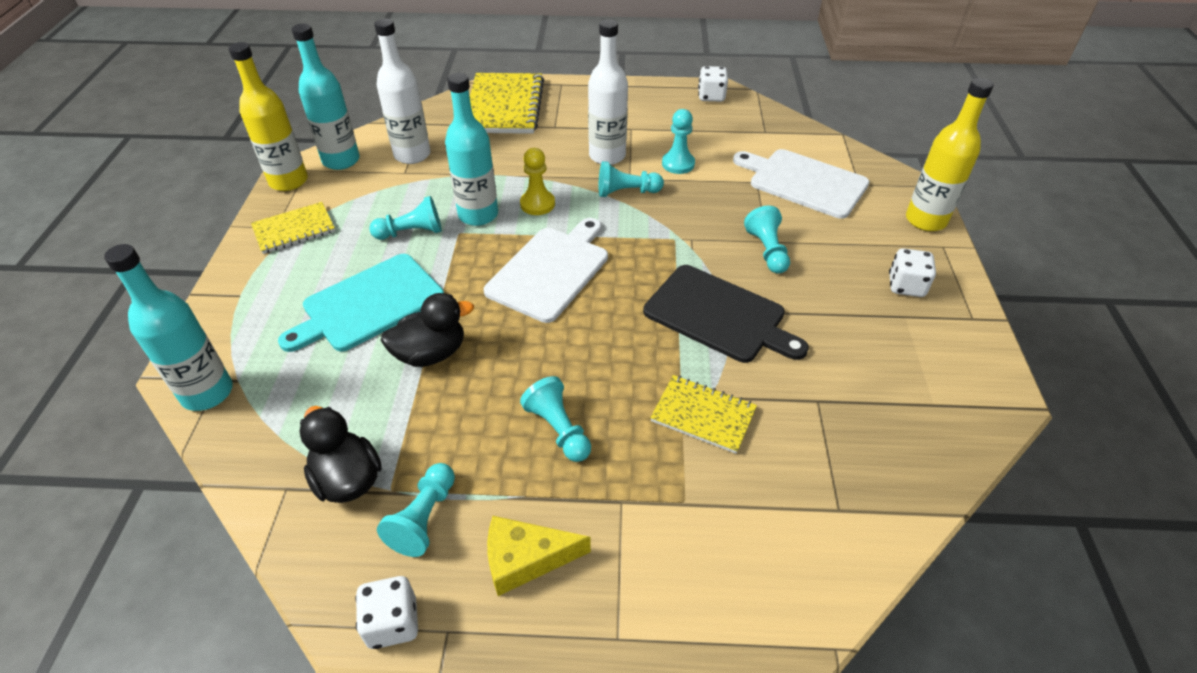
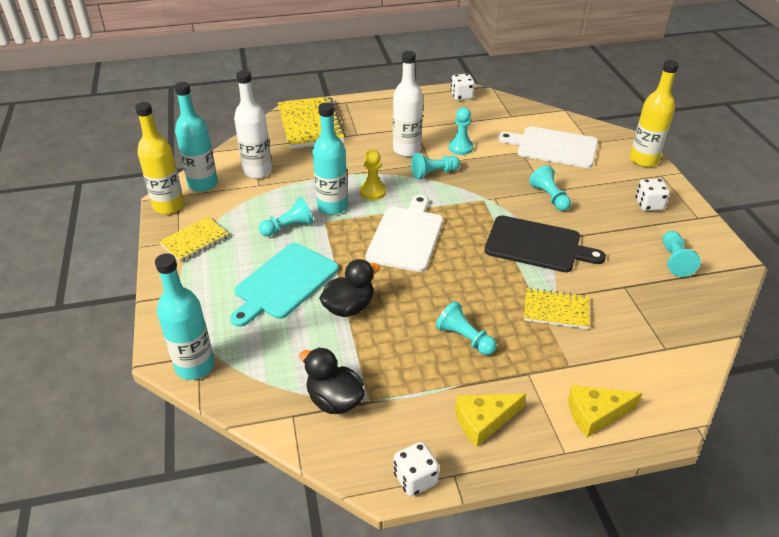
camera: 15 degrees left, 5 degrees down
(424, 518) = (402, 412): turquoise pawn -> turquoise pawn (674, 260)
(689, 589) = (595, 414): none -> yellow cheese

